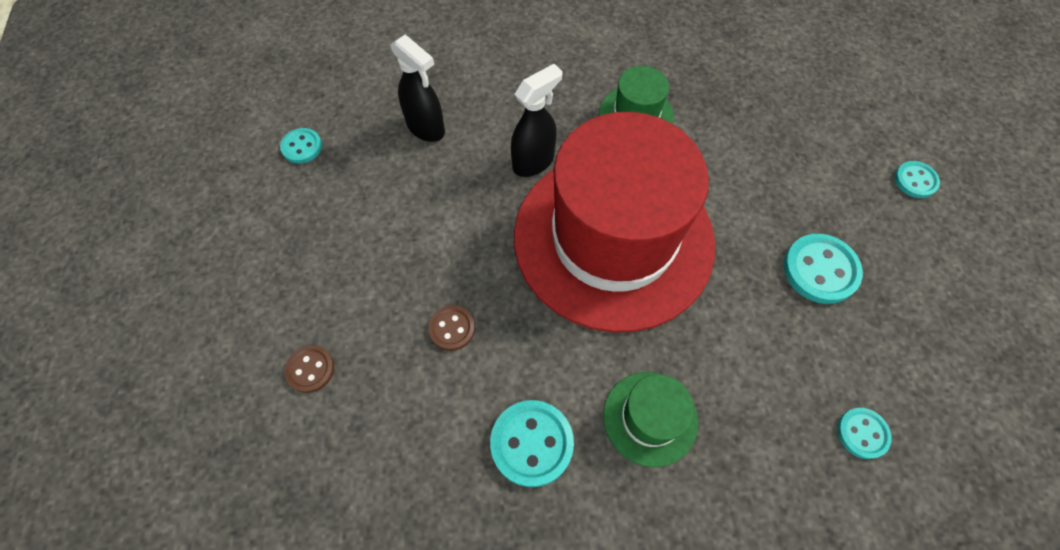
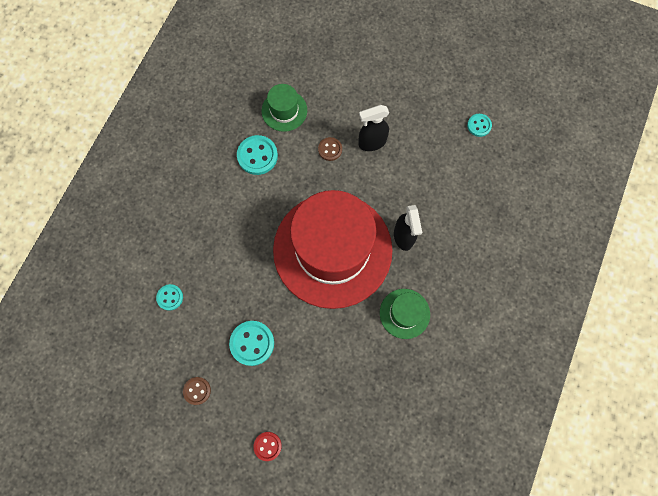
camera: 120 degrees right, 10 degrees up
(310, 369) = (346, 84): brown button -> brown button (197, 390)
(426, 128) = (458, 192): black spray bottle -> black spray bottle (371, 143)
(650, 418) = (236, 210): green hat -> green hat (284, 110)
(915, 180) = (267, 446): turquoise button -> red button

